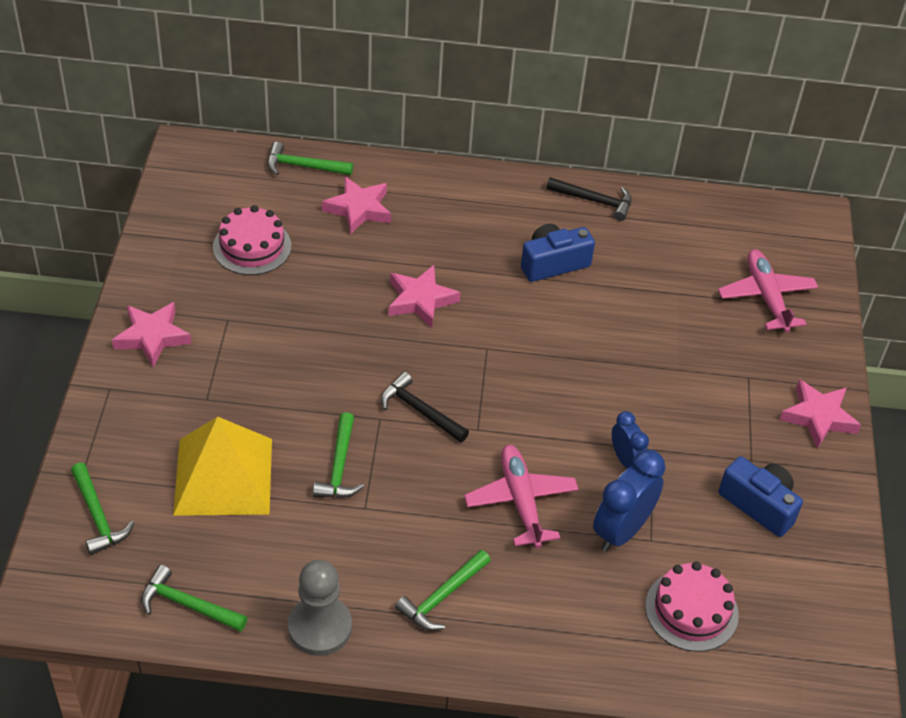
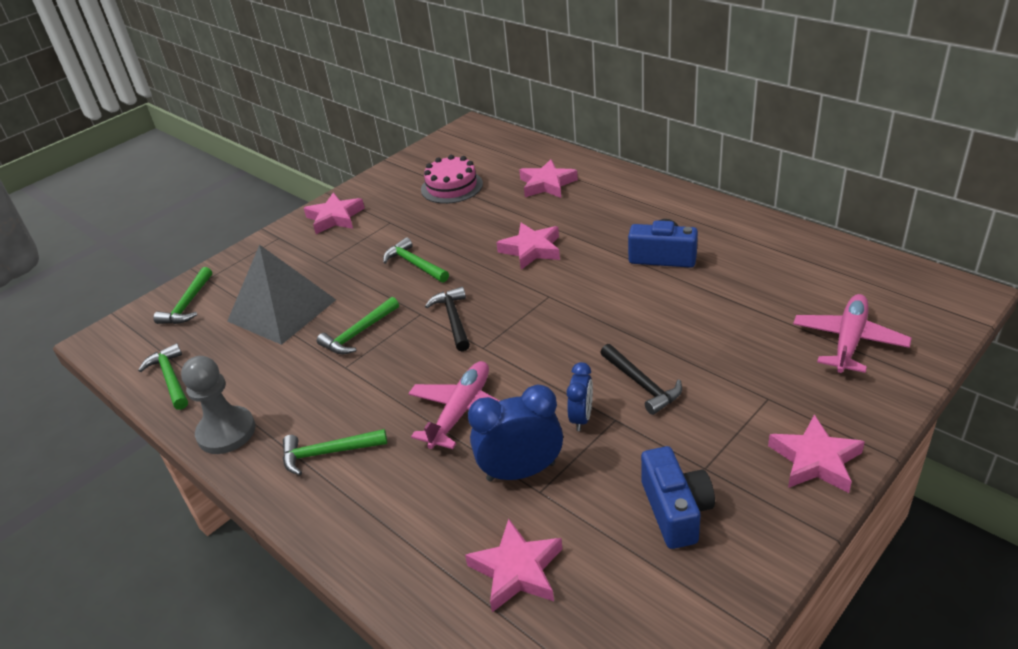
camera: 45 degrees right, 10 degrees down
(223, 476) = (282, 310): yellow pyramid -> grey pyramid
(303, 166) = (535, 152): green hammer -> green hammer (414, 264)
(594, 201) = (743, 225): black hammer -> black hammer (642, 384)
(691, 610) = (517, 570): pink cake -> pink star

